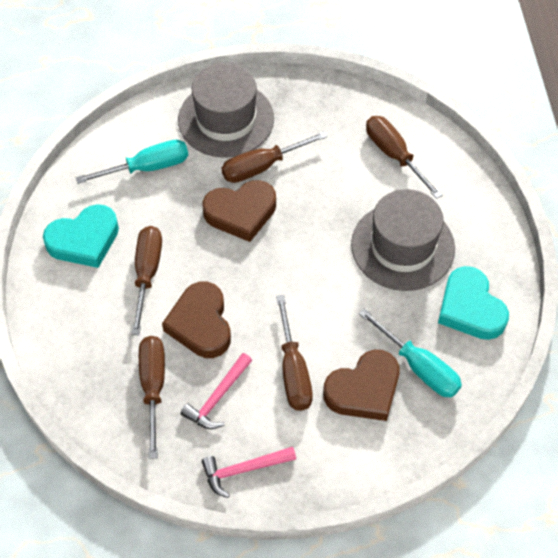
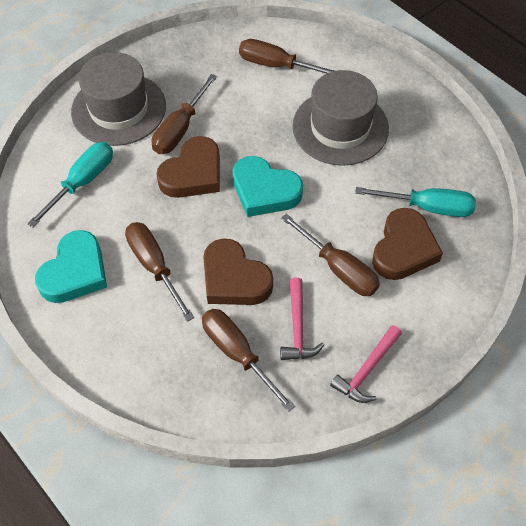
camera: 35 degrees left, 0 degrees up
(470, 308) = (427, 143): turquoise heart -> turquoise heart (264, 191)

